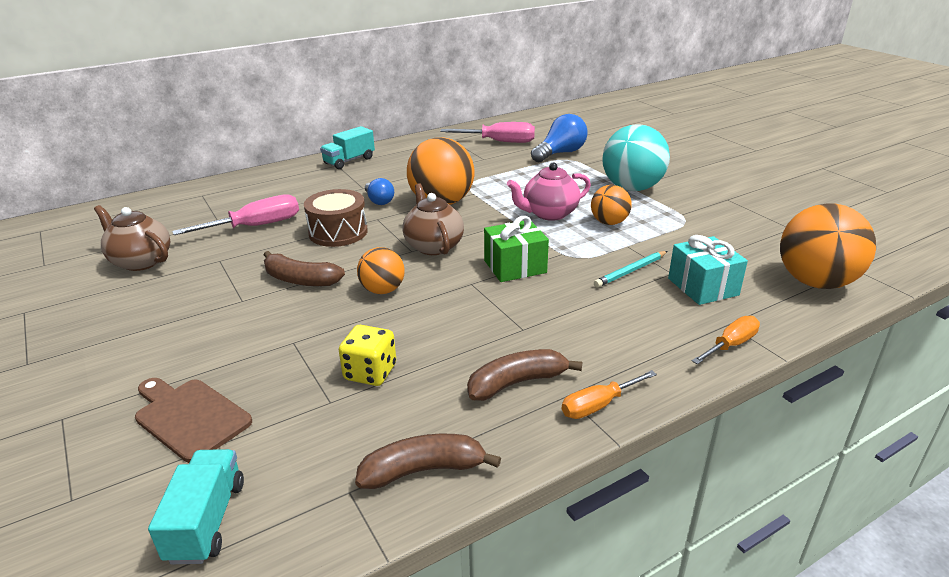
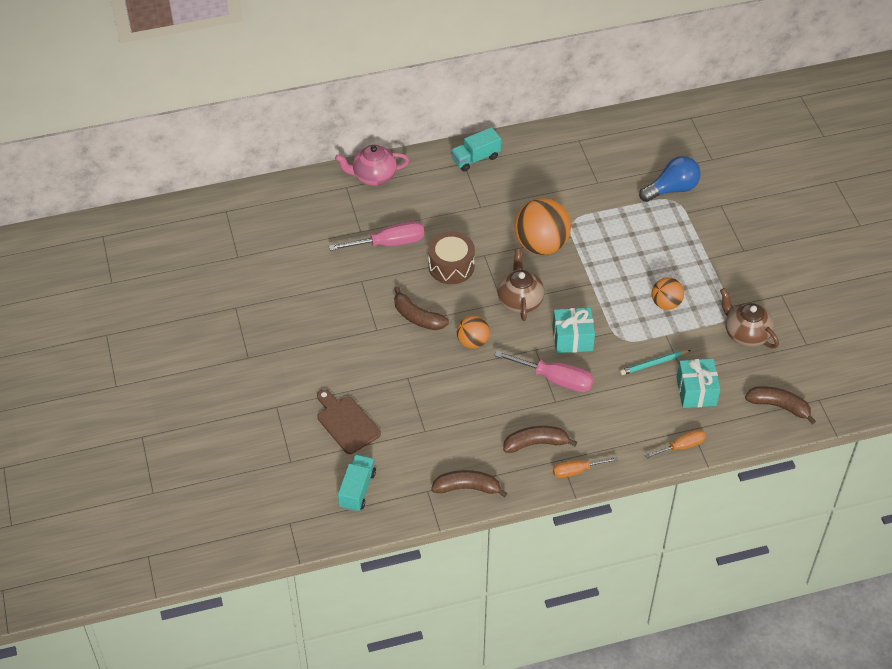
camera: 15 degrees right, 20 degrees up
(141, 261) = (306, 269): brown teapot -> brown teapot (746, 334)
(370, 372) = (451, 414): yellow dice -> none
(379, 201) = (490, 230): blue light bulb -> none
(499, 142) = (623, 155): pink screwdriver -> pink screwdriver (555, 379)
(515, 266) = (572, 339): green gift -> turquoise gift
(549, 213) = (623, 280): pink teapot -> pink teapot (373, 176)
(632, 188) = (709, 260): turquoise ball -> none
(815, 282) = (779, 406): orange ball -> brown banana

